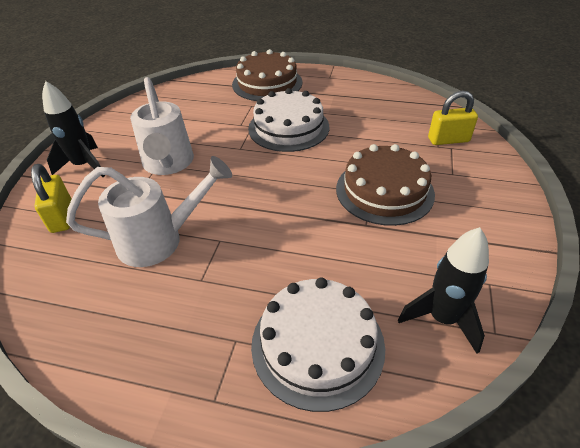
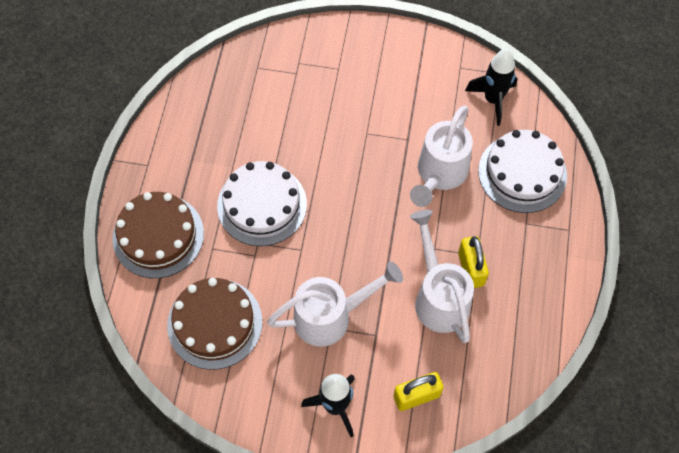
camera: 95 degrees left, 20 degrees up
(317, 250) = (439, 174): none -> white watering can
(384, 191) = (364, 122): brown cake -> brown cake (215, 323)
(448, 140) = (286, 63): yellow padlock -> yellow padlock (471, 269)

